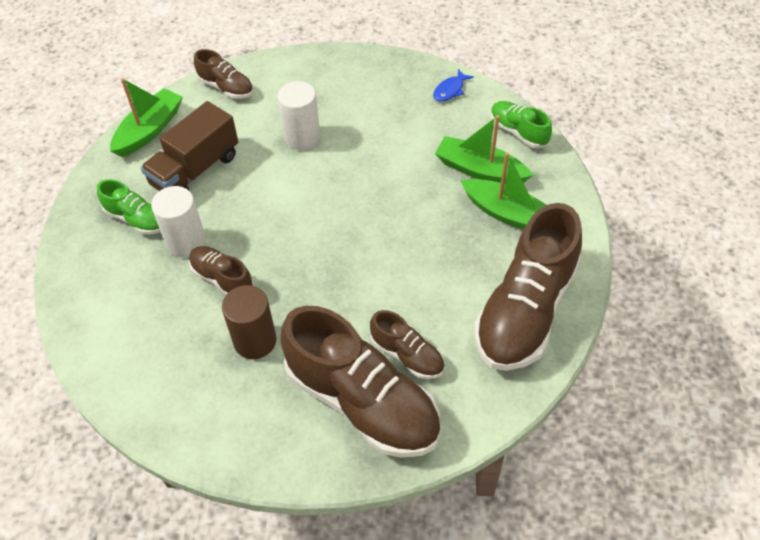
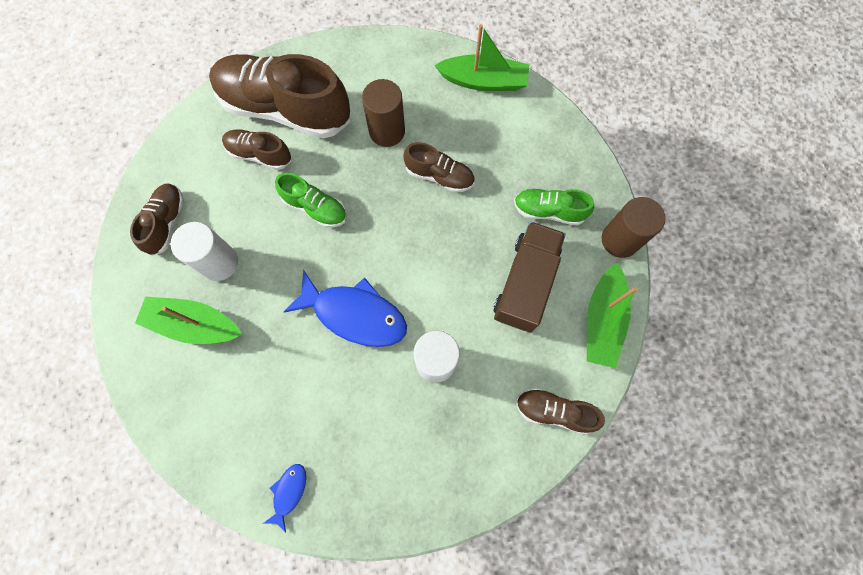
camera: 160 degrees right, 20 degrees up
(90, 180) = (620, 240): none -> brown cylinder
(186, 242) = (490, 201): white cylinder -> white cylinder (219, 262)
(357, 185) = (355, 314): none -> blue fish
(480, 170) = (232, 374): green boat -> green boat (484, 81)
(518, 132) = (197, 445): green shoe -> green shoe (315, 208)
(525, 310) = (166, 222): brown shoe -> brown shoe, size x0.49

